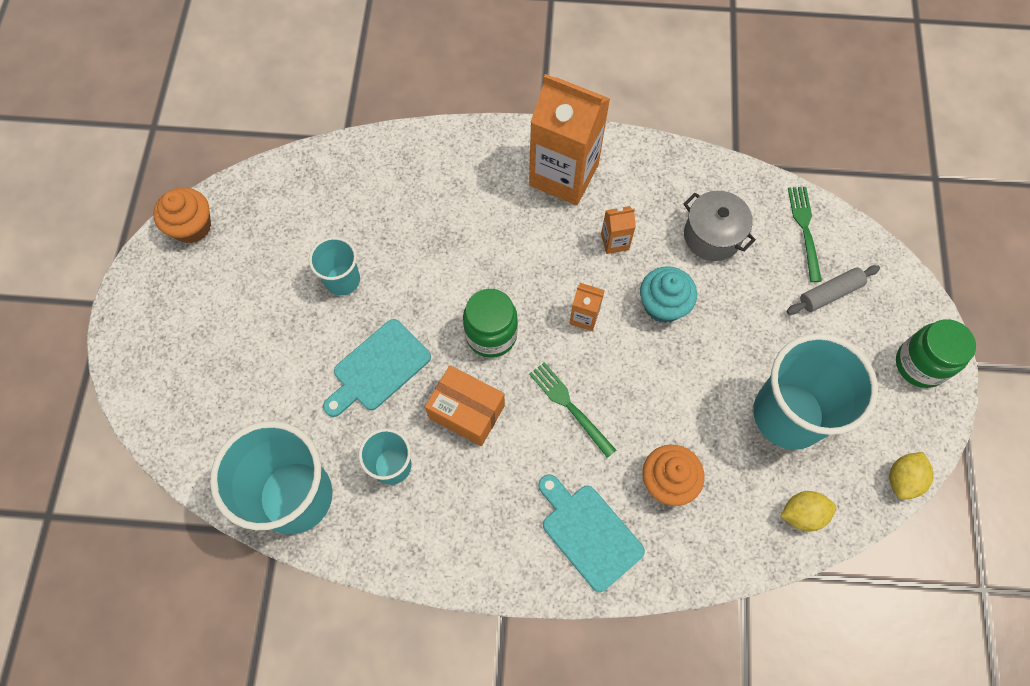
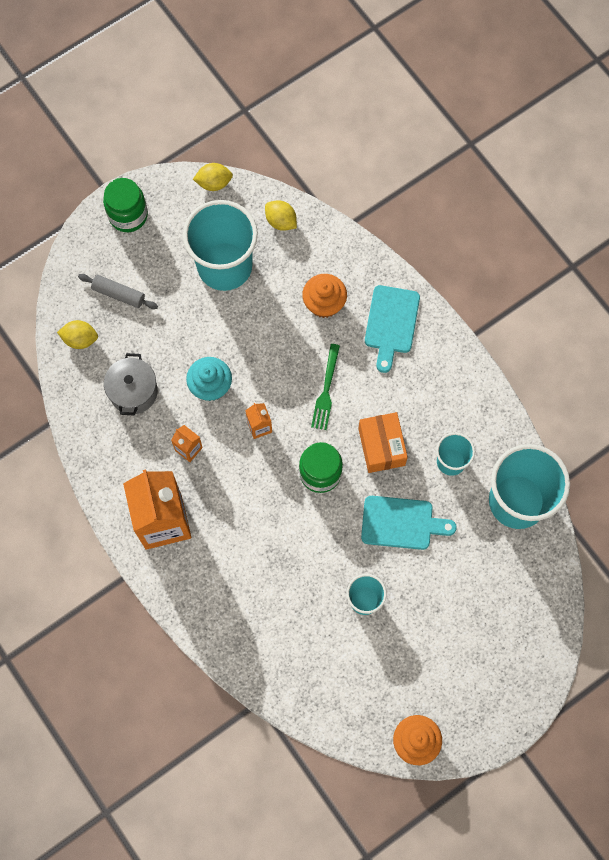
camera: 130 degrees left, 5 degrees up
(804, 228) = (80, 339): green fork -> yellow lemon

